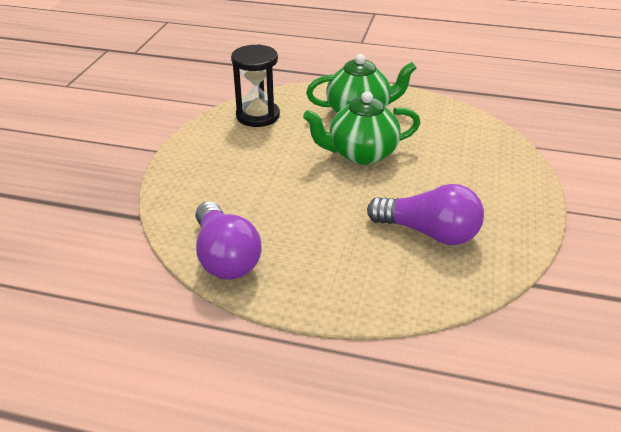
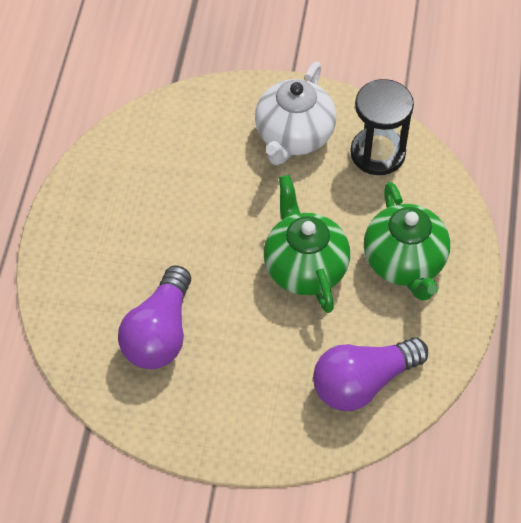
camera: 85 degrees right, 20 degrees up
(225, 257) = (114, 160): purple light bulb -> purple light bulb (363, 383)
(229, 151) = (294, 136): none -> white teapot

